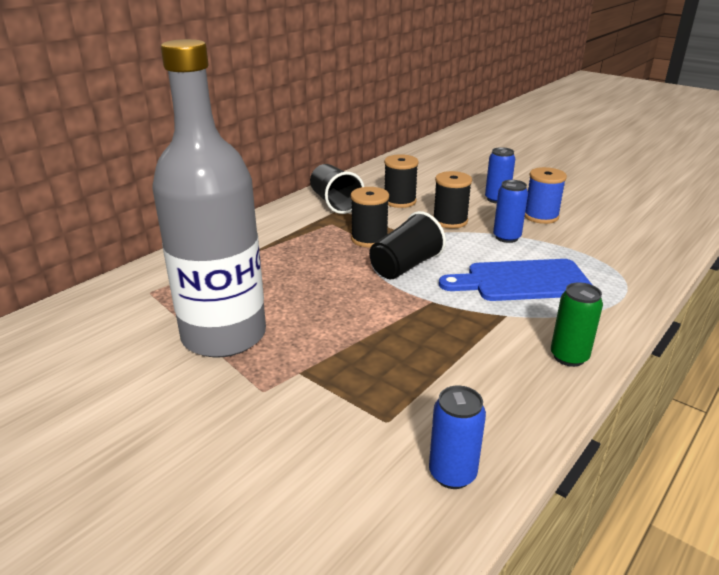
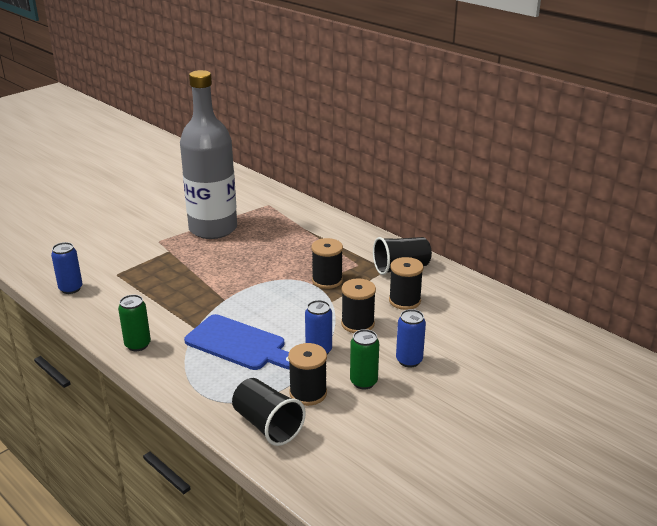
camera: 95 degrees right, 0 degrees up
(405, 266) = (278, 293): black cup -> black cup (267, 425)
(522, 281) = (239, 344): blue cutting board -> blue cutting board turned 120 degrees clockwise
(541, 216) = (363, 382): blue spool -> green can
(576, 239) = (308, 393): none -> black spool

